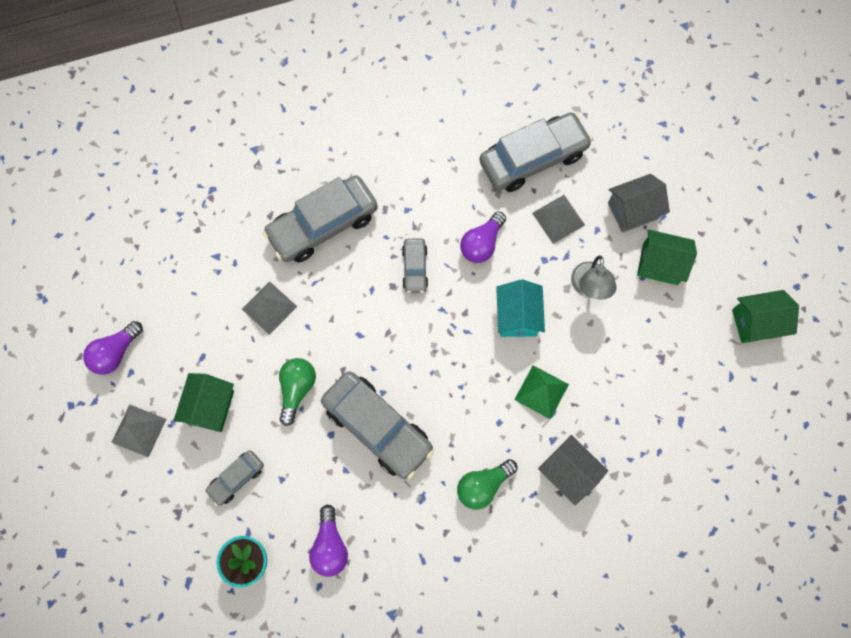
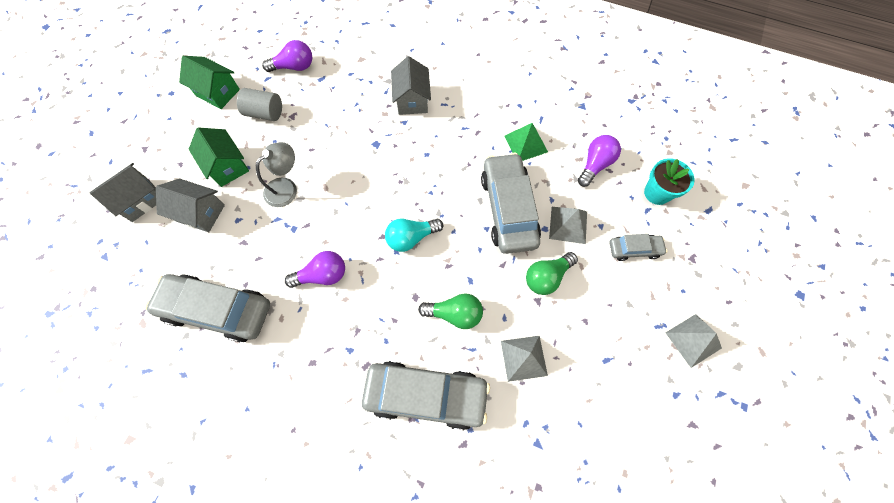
camera: 140 degrees left, 5 degrees down
(115, 353) = (681, 423): purple light bulb -> purple light bulb (294, 67)
(210, 407) = (623, 315): green house -> none
(415, 268) = (387, 297): grey car -> none
(439, 331) = (411, 238): none -> turquoise light bulb
(483, 486) = (469, 129): green light bulb -> green light bulb (455, 314)
(517, 316) = (350, 206): turquoise house -> none
(541, 392) = (383, 151): green pyramid -> green pyramid (526, 143)
(558, 219) = (253, 249): grey pyramid -> grey pyramid (568, 225)
(689, 339) = (265, 113): none -> grey cylinder
(693, 181) = (140, 200): none -> grey house

